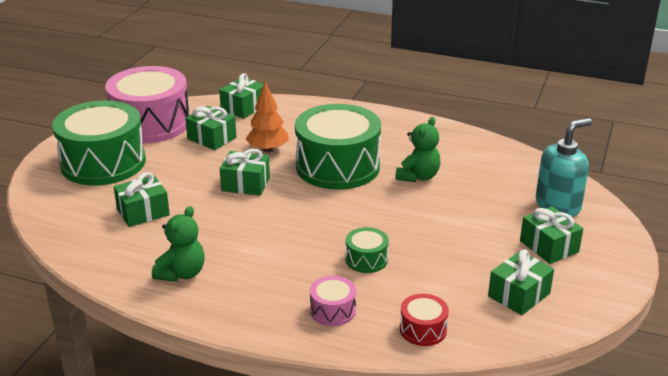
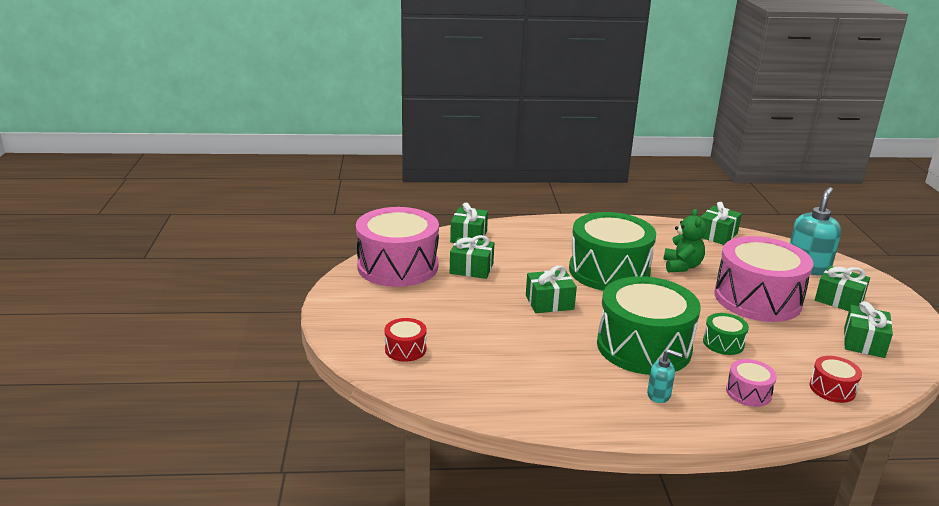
camera: 25 degrees left, 5 degrees down
(77, 197) = (405, 349): none -> red drum
(103, 163) = (393, 311): green drum -> green drum (643, 346)
(143, 212) = (486, 348): green gift -> green gift (717, 235)
(182, 273) = (587, 395): green teddy bear -> none
(245, 290) = (659, 395): none -> turquoise soap dispenser
(268, 149) = (533, 269): orange tree -> none
(458, 225) = (757, 299): none -> pink drum

